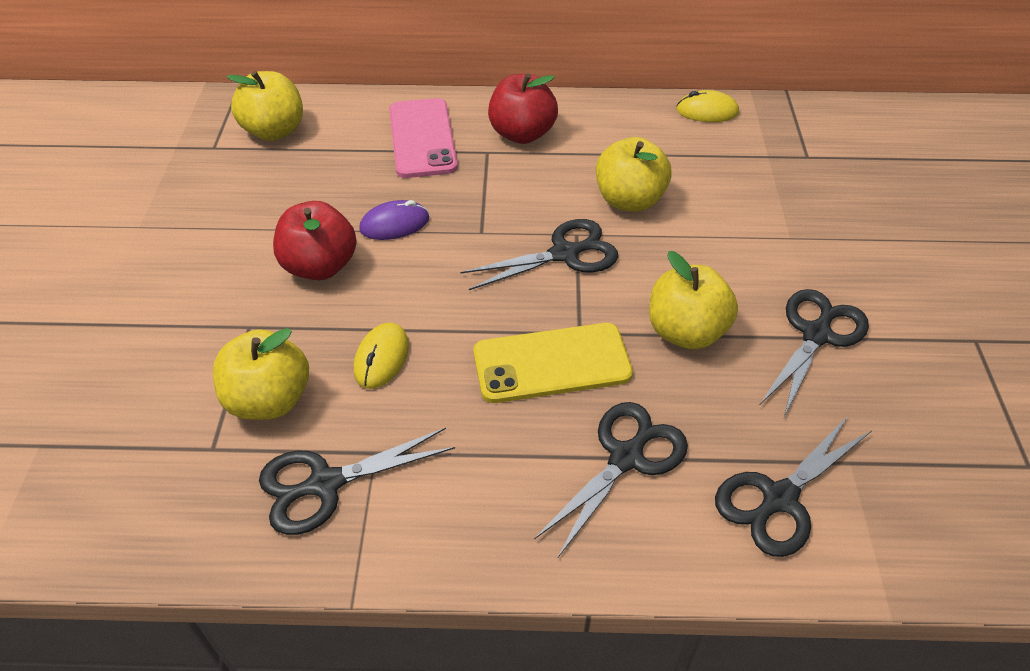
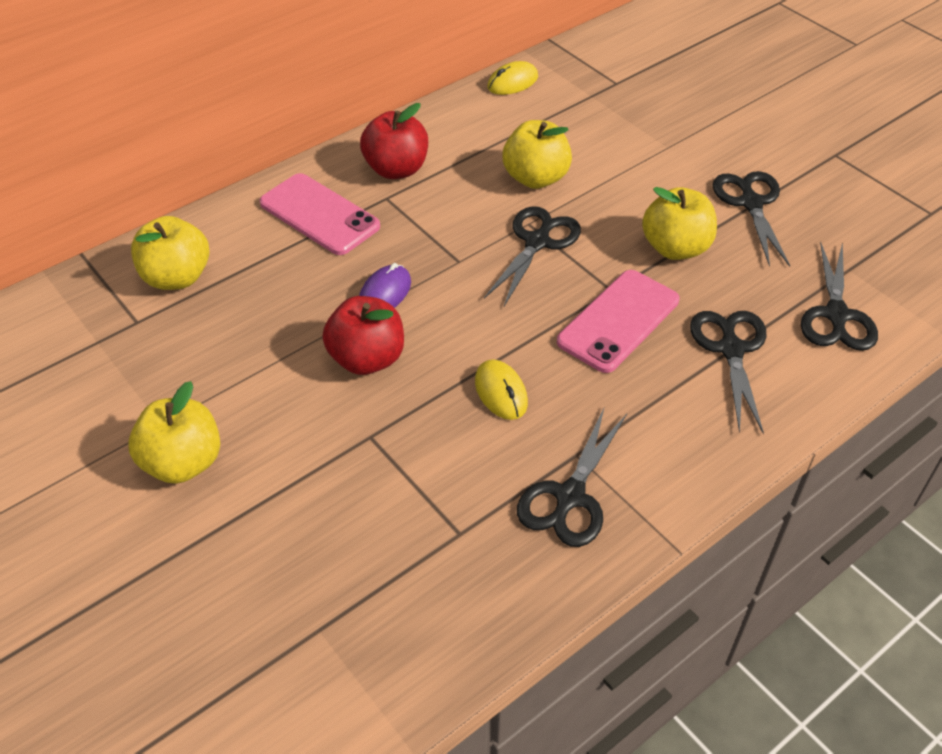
camera: 40 degrees left, 0 degrees up
(269, 399) = (457, 473): yellow apple -> yellow apple (183, 462)
(552, 363) = (618, 321): yellow phone -> pink phone

